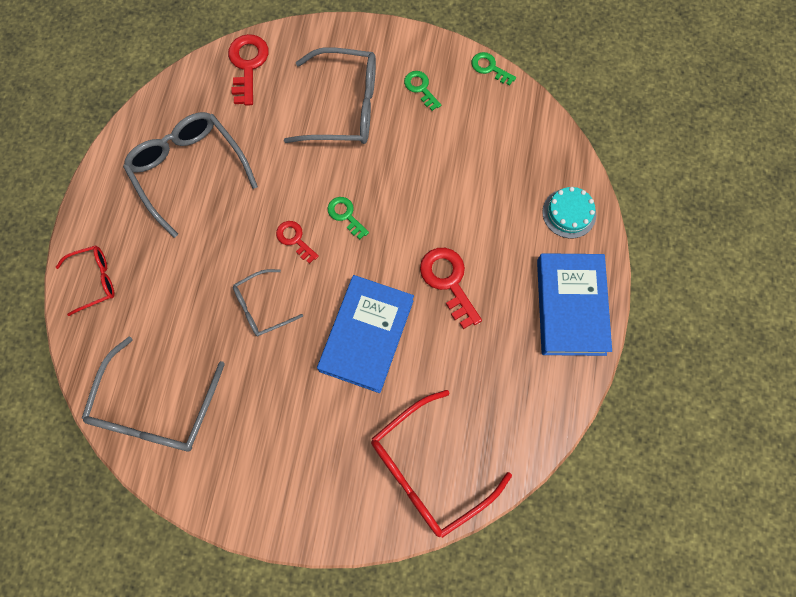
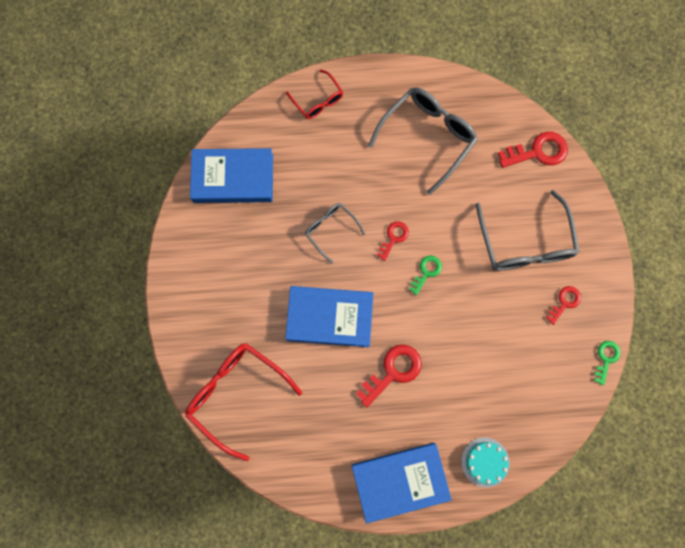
camera: 75 degrees right, 5 degrees up
(155, 409) = (233, 178): grey glasses -> blue book
(420, 88) = (564, 302): green key -> red key

